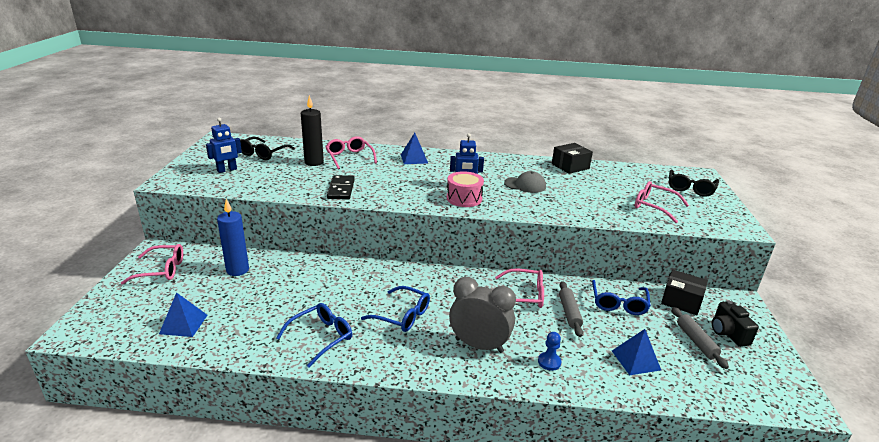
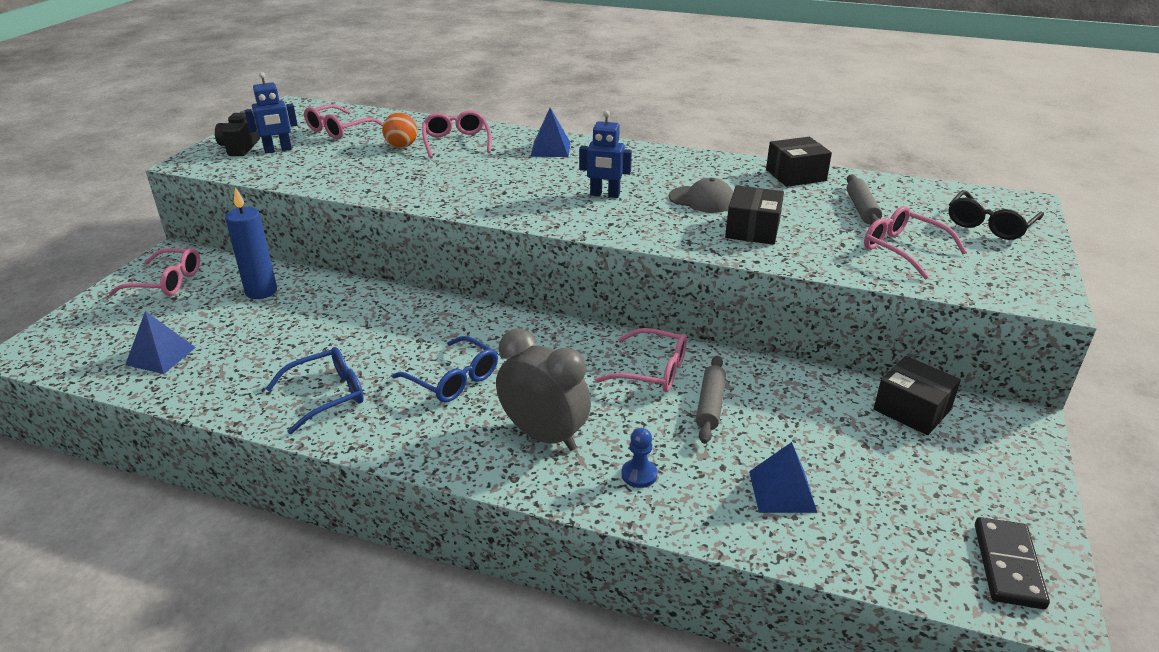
camera: 15 degrees right, 5 degrees up
(263, 154) = (339, 130): black glasses -> pink glasses
(314, 162) = (401, 146): black candle -> orange ball
(341, 189) = (417, 187): black domino -> black domino (1008, 565)
(464, 198) = (592, 213): pink drum -> none
(565, 201) = (752, 230): none -> black box
(618, 303) = (800, 401): blue glasses -> none
(696, 341) = (903, 476): grey rolling pin -> grey rolling pin (862, 209)
(728, 333) = (968, 471): black camera -> black camera (240, 147)

